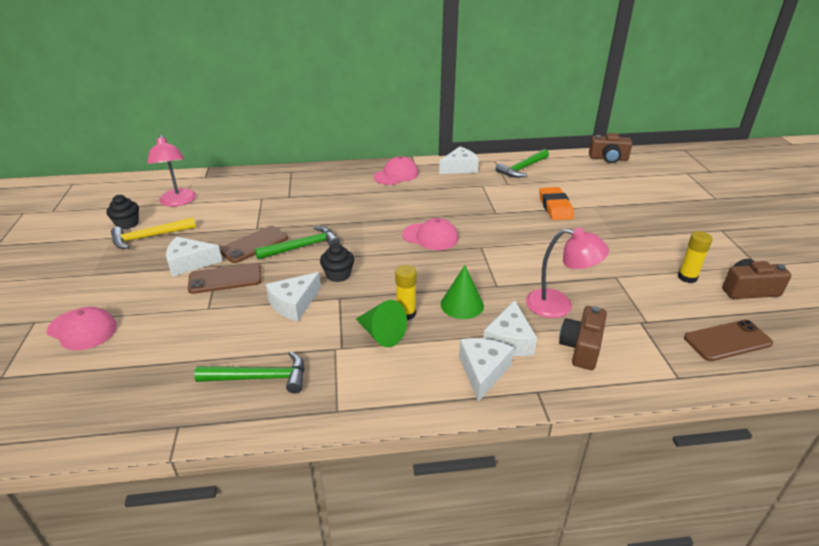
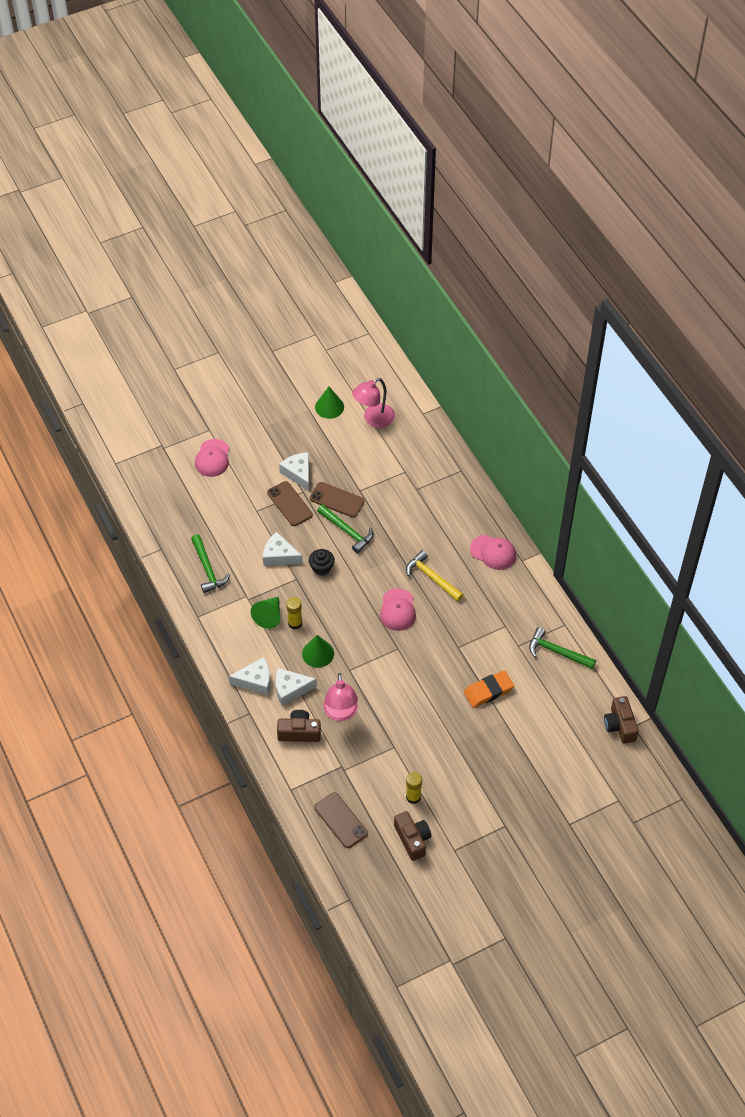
camera: 70 degrees right, 20 degrees up
(127, 224) = (329, 407): black cupcake -> green cone
(149, 237) = (318, 431): yellow hammer -> yellow hammer (432, 577)
(459, 168) = (532, 599): white cheese -> none

